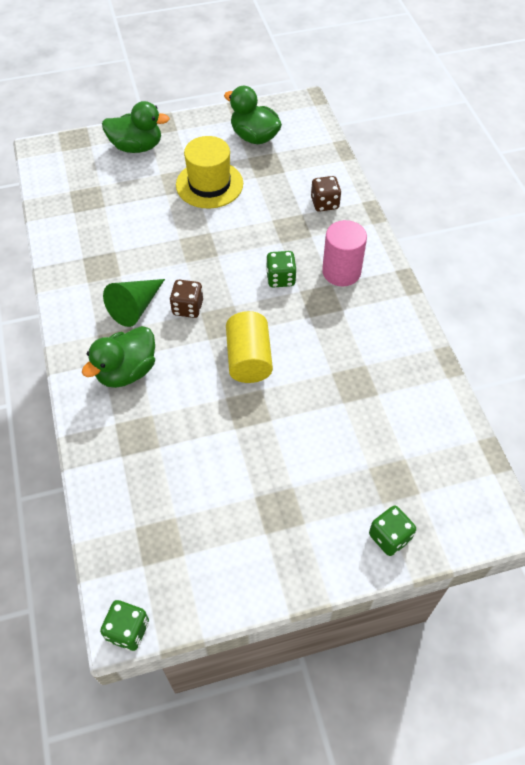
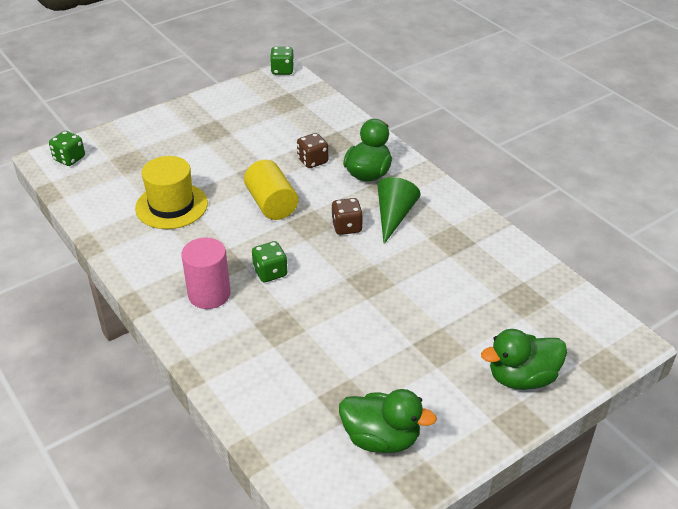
camera: 160 degrees right, 15 degrees down
(209, 184) = (400, 352): yellow hat -> yellow hat (171, 206)
(324, 203) = (251, 366): brown dice -> brown dice (312, 161)
(389, 537) = (129, 135): green dice -> green dice (69, 159)

